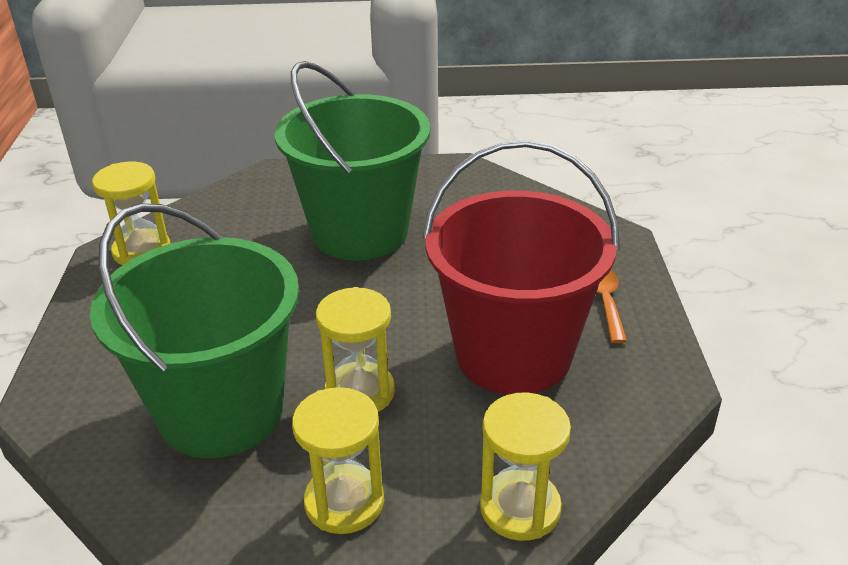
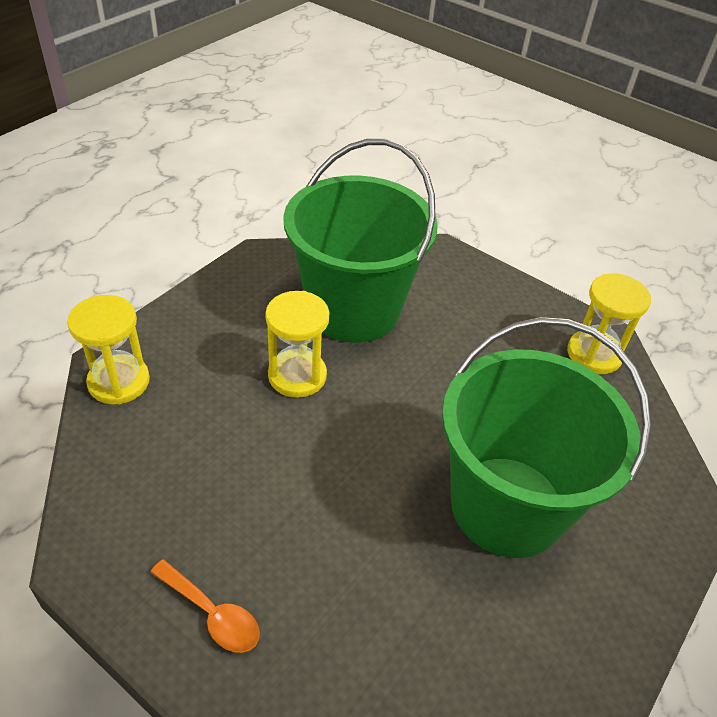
camera: 125 degrees right, 10 degrees up
(344, 502) = (221, 318): yellow hourglass -> none
(513, 354) = (232, 484): red bucket -> none

